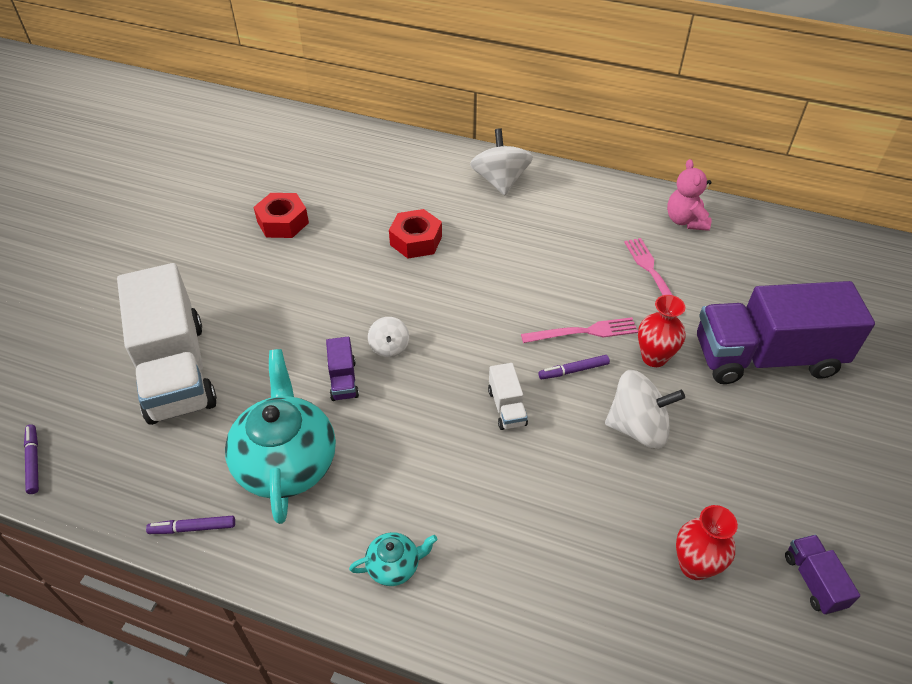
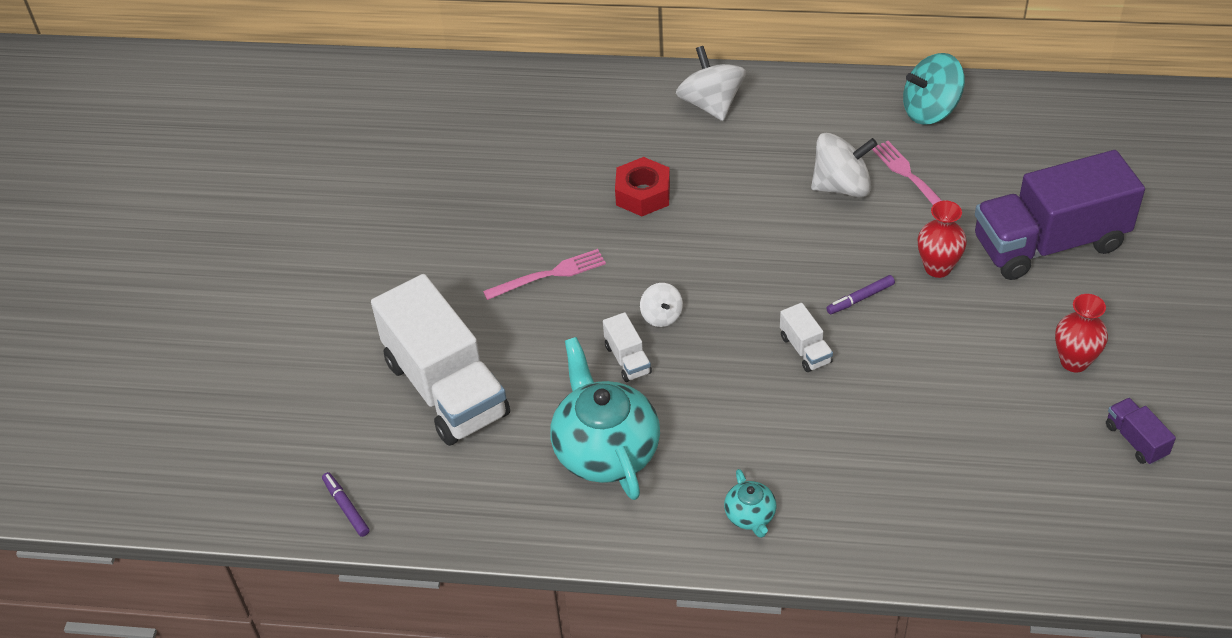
camera: 10 degrees left, 0 degrees up
(193, 528) = (541, 529): purple marker -> none
(283, 222) = (483, 204): red nut -> none
(343, 380) = (627, 359): purple truck -> white truck
(394, 566) = (750, 516): turquoise teapot -> turquoise teapot turned 105 degrees clockwise
(583, 332) = (858, 256): pink fork -> pink fork (549, 275)
(638, 427) = (940, 340): white spinning top -> white spinning top (841, 186)
(685, 220) = (930, 110): pink teddy bear -> turquoise spinning top
(694, 565) = (1027, 452): red vase -> red vase (1074, 361)

